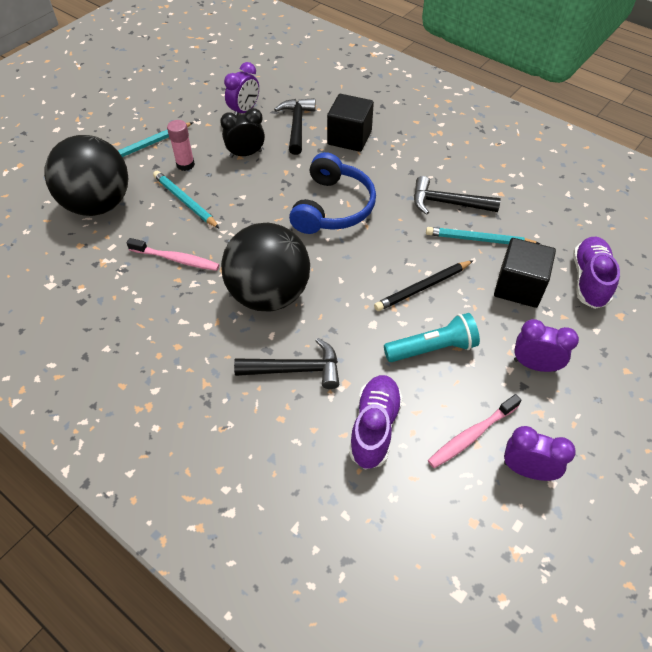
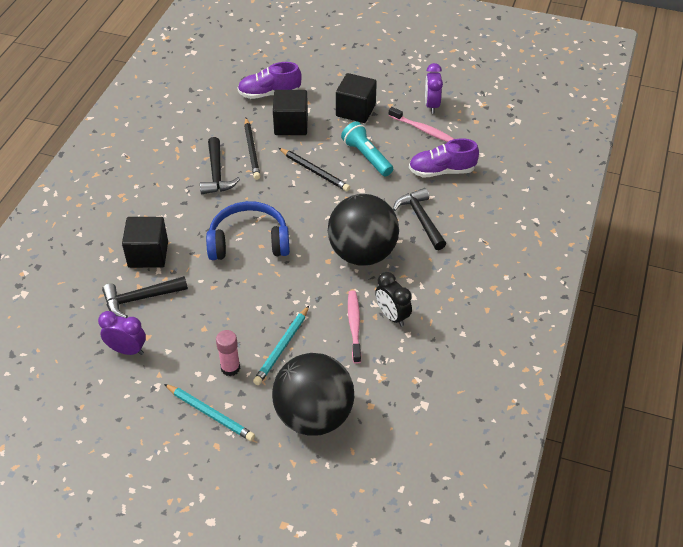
camera: 110 degrees left, 5 degrees down
(246, 154) = (198, 325): black clock -> black clock (392, 316)
(478, 239) = (252, 150): turquoise pencil -> black pencil
(534, 365) = (355, 110): purple clock -> black cube

